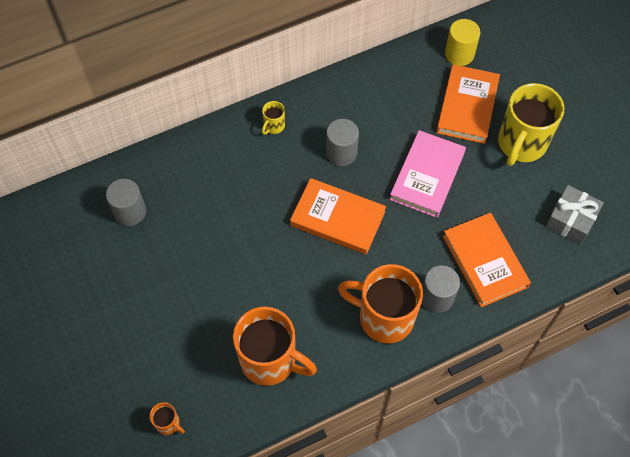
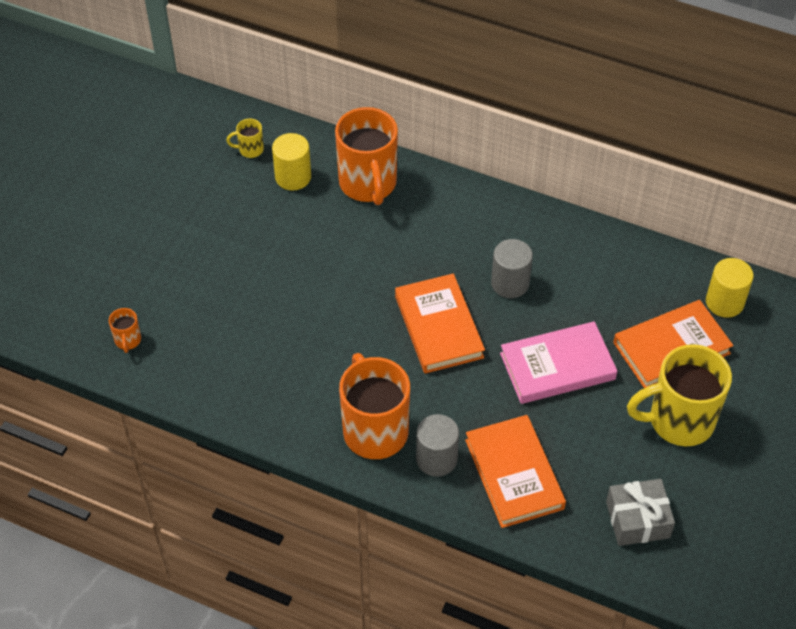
camera: 50 degrees right, 10 degrees down
(130, 212) = (293, 177): grey cylinder -> yellow cylinder
(270, 360) = (250, 372): orange mug -> orange mug (368, 184)
(273, 126) = (482, 215): yellow mug -> yellow mug (250, 149)
(485, 261) = (514, 474): orange book -> orange book turned 45 degrees counterclockwise

